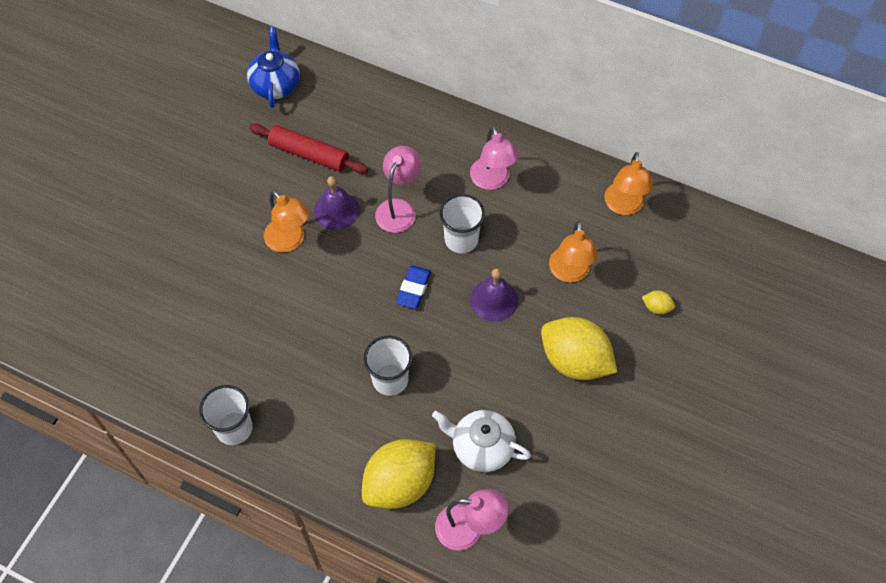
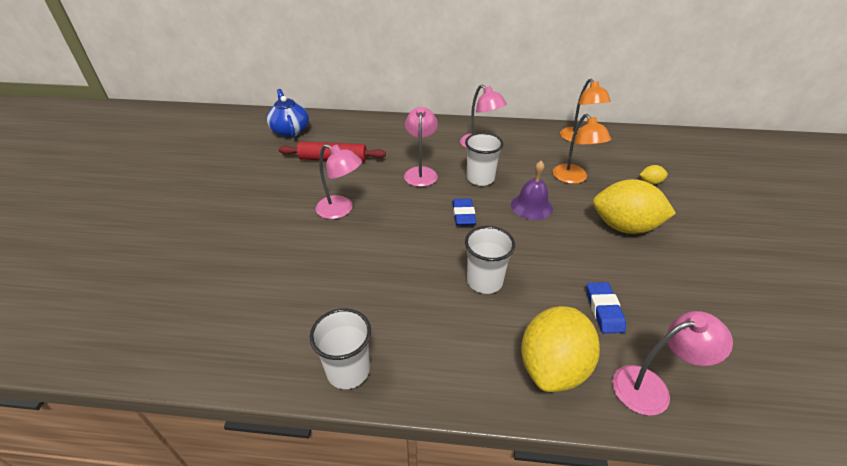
camera: 20 degrees left, 20 degrees down
(290, 241) = (341, 210): orange lamp -> pink lamp
(336, 210) = (371, 184): purple bell -> none
(481, 447) = (604, 310): white teapot -> blue eraser

